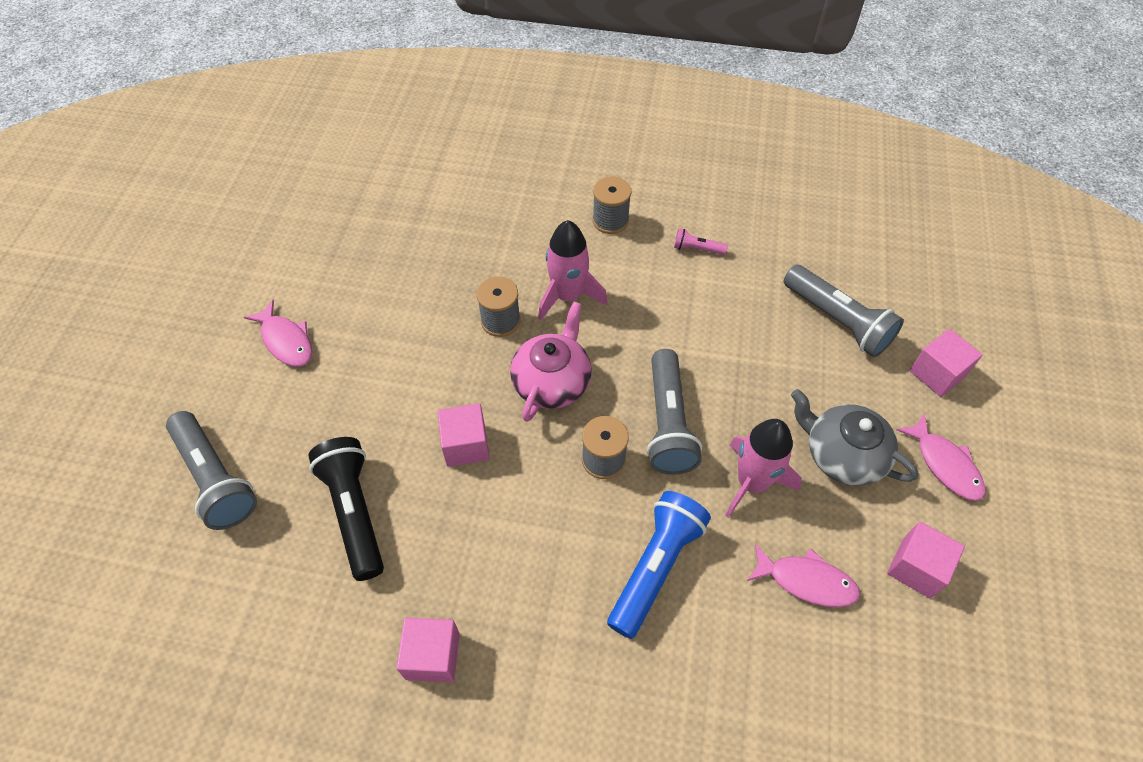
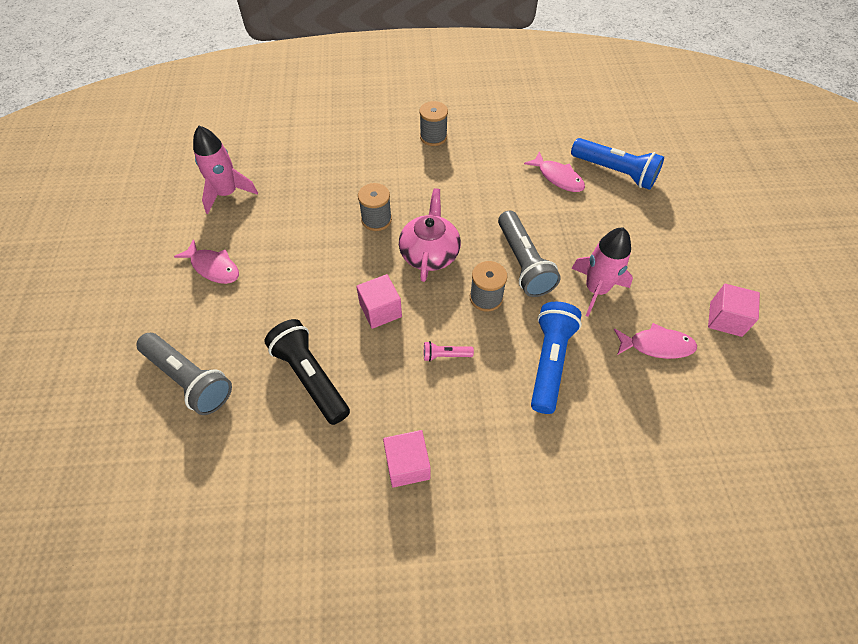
camera: 15 degrees left, 0 degrees up
(568, 296) = (420, 193): pink rocket -> pink rocket (227, 193)
(697, 249) = (501, 144): pink flashlight -> pink flashlight (445, 355)
(837, 321) = (615, 172): grey flashlight -> blue flashlight
(842, 455) = (650, 257): grey teapot -> none
(937, 373) = (692, 192): pink cube -> none
(944, 464) = (719, 249): pink fish -> pink fish (558, 177)

